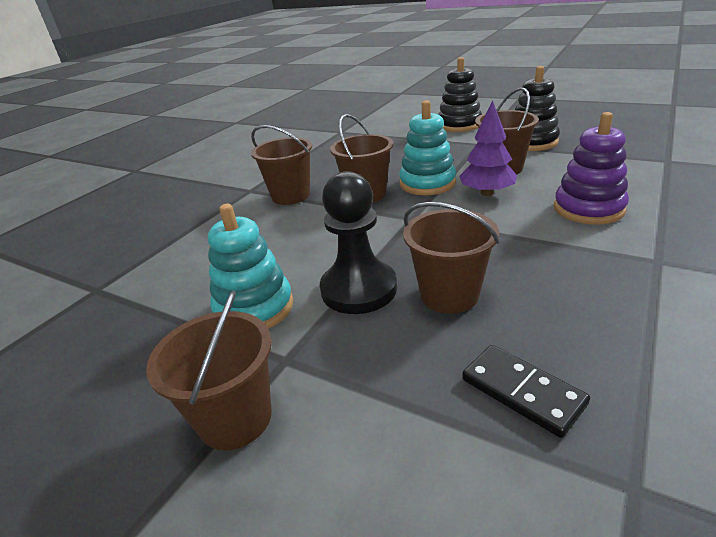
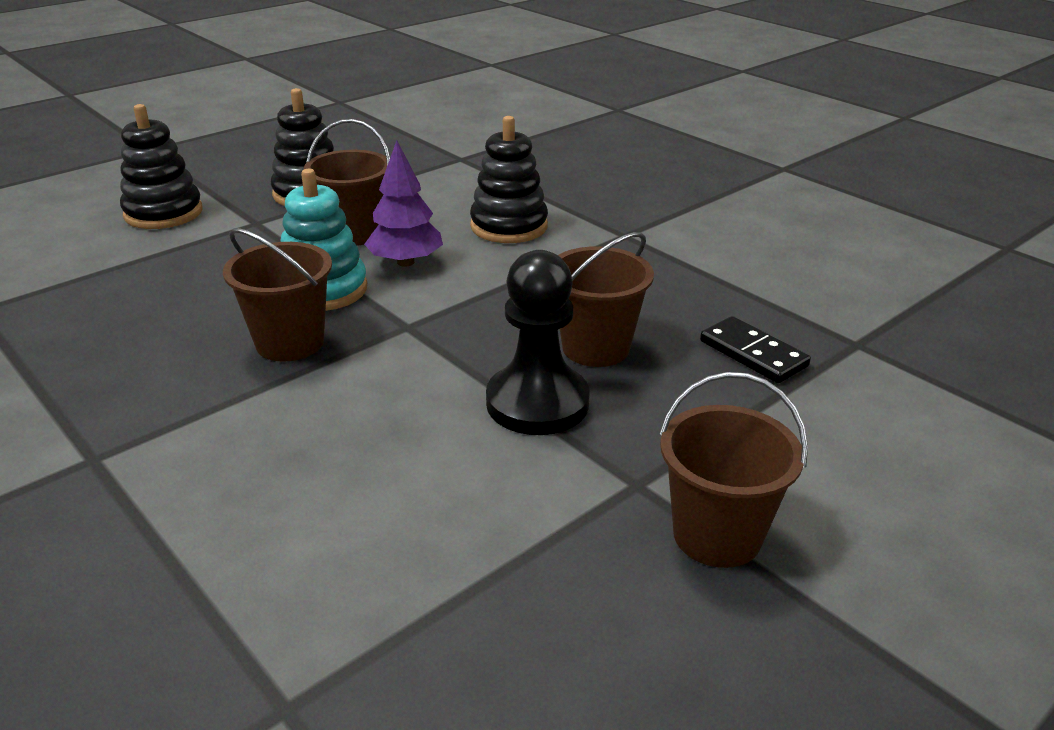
camera: 75 degrees left, 0 degrees up
(254, 308) = (512, 497): turquoise stacking toy -> none
(291, 196) = (191, 413): brown bucket -> none
(522, 391) = (753, 353): black domino -> black domino turned 75 degrees clockwise
(588, 209) = (509, 226): purple stacking toy -> black stacking toy

